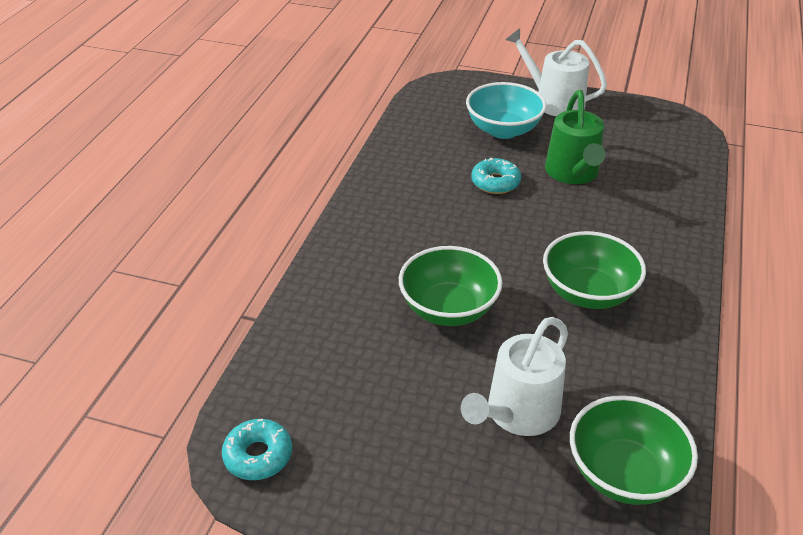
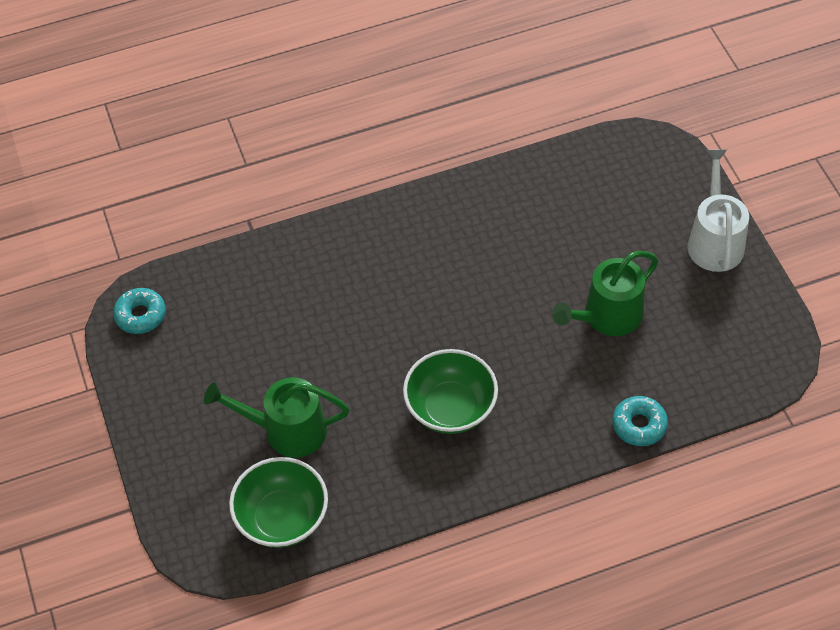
camera: 55 degrees right, 15 degrees up
(448, 309) = (355, 332): green bowl -> none
(495, 182) = (539, 270): turquoise donut -> turquoise donut (639, 425)
(503, 130) = (626, 231): turquoise bowl -> none
(518, 413) = (287, 430): white watering can -> green watering can

